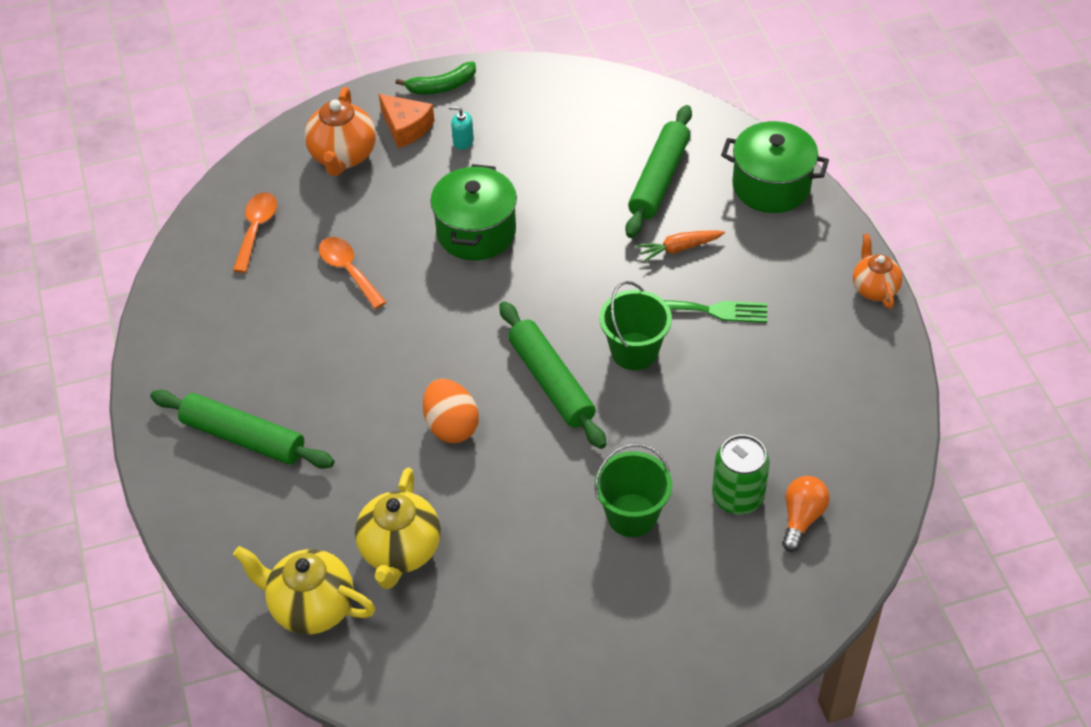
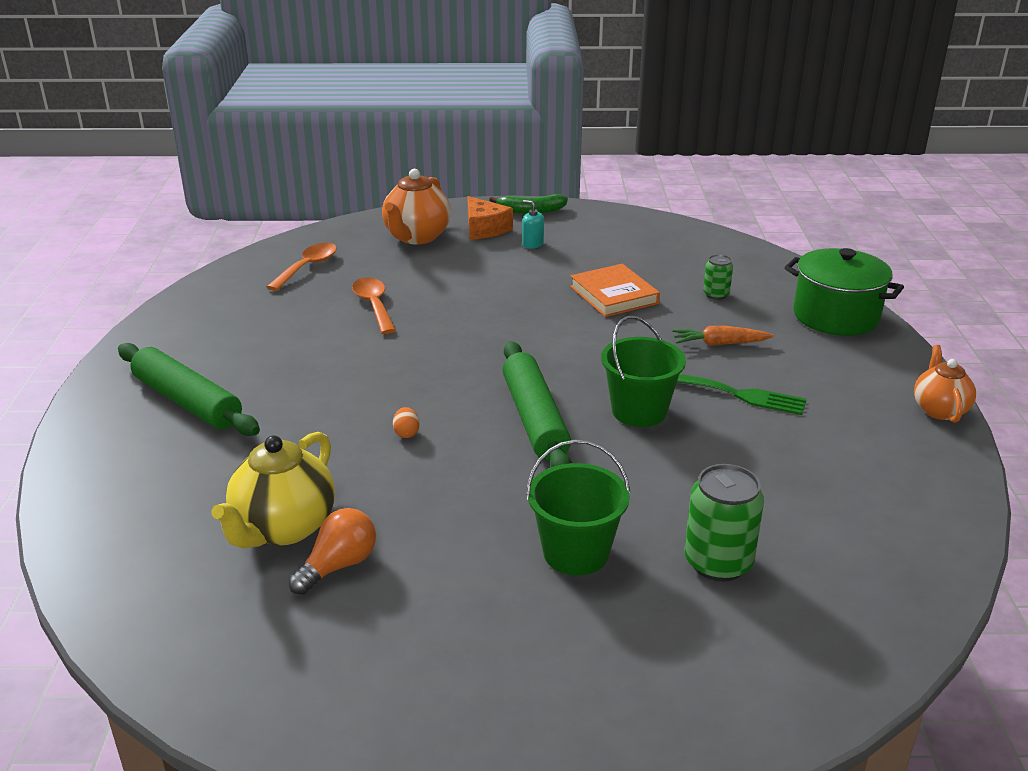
camera: 15 degrees right, 20 degrees down
(311, 607) = (149, 557): yellow teapot -> none
(451, 426) = (406, 433): orange egg -> orange egg, size x0.44
(476, 232) = (513, 300): green pot -> none
(566, 202) = (613, 295): none -> orange book
(659, 179) = (716, 294): green rolling pin -> green can
(801, 518) = (798, 602): orange light bulb -> orange light bulb (338, 566)

